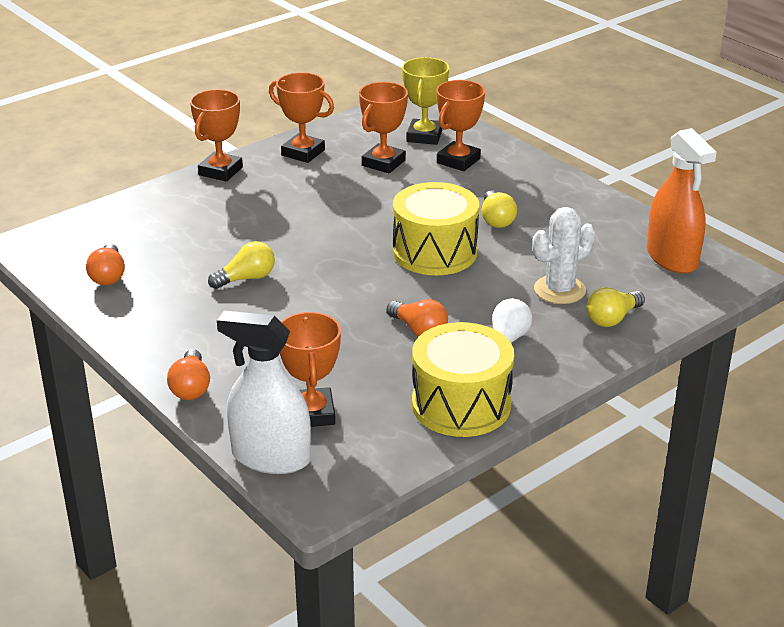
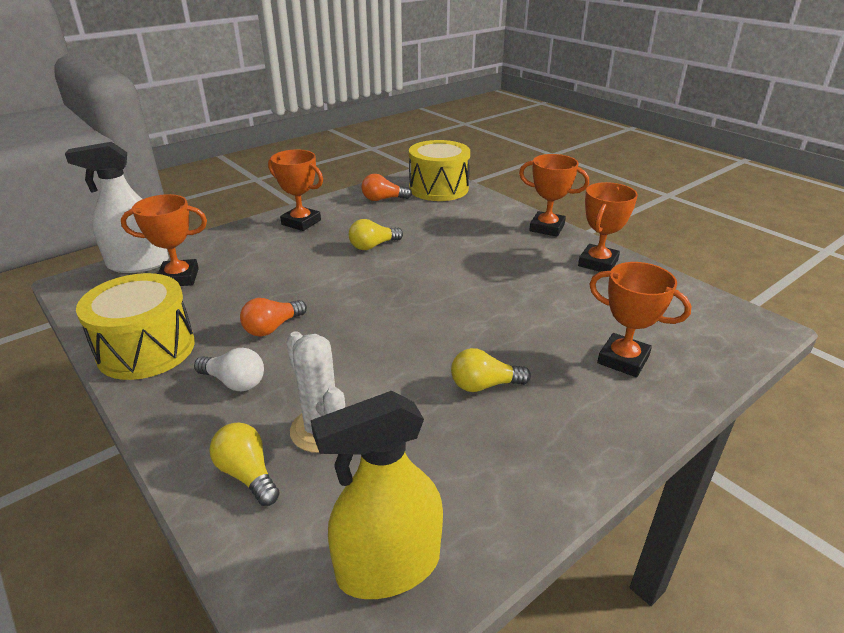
camera: 90 degrees right, 0 degrees up
(191, 387) = (236, 233): orange light bulb -> none
(246, 278) = (373, 246): yellow light bulb -> yellow light bulb turned 90 degrees clockwise
(271, 457) = (138, 264): white spray bottle -> white spray bottle turned 120 degrees counterclockwise
(383, 163) = (595, 308): orange trophy -> orange trophy (301, 222)
(424, 136) = (674, 335): yellow trophy -> none
(435, 252) = (411, 339): yellow drum -> yellow drum (438, 188)
(672, 258) = (388, 566): orange spray bottle -> yellow spray bottle

